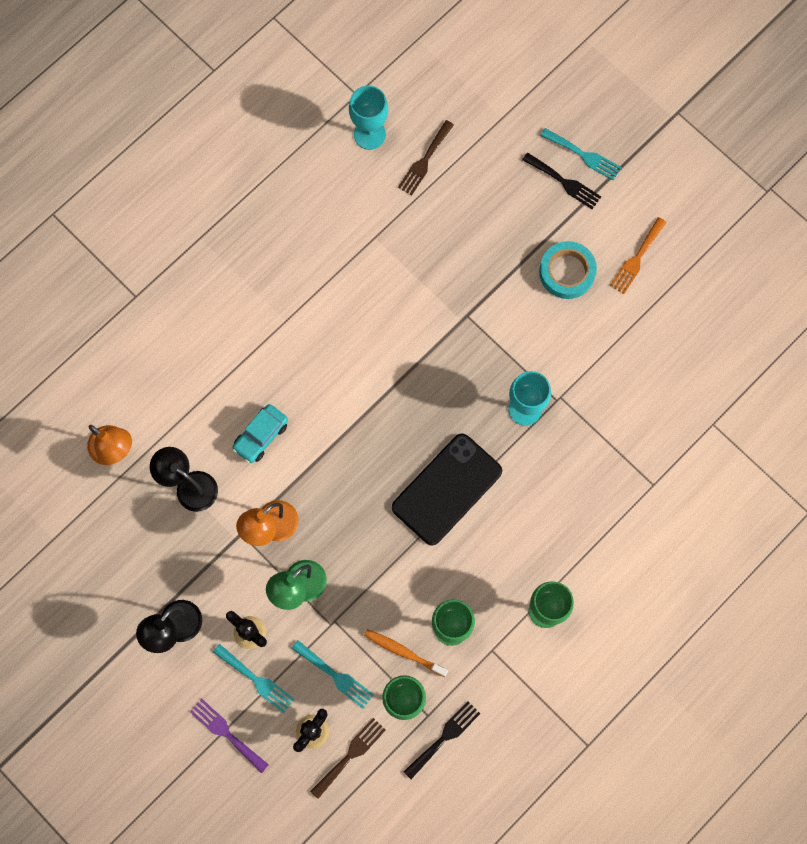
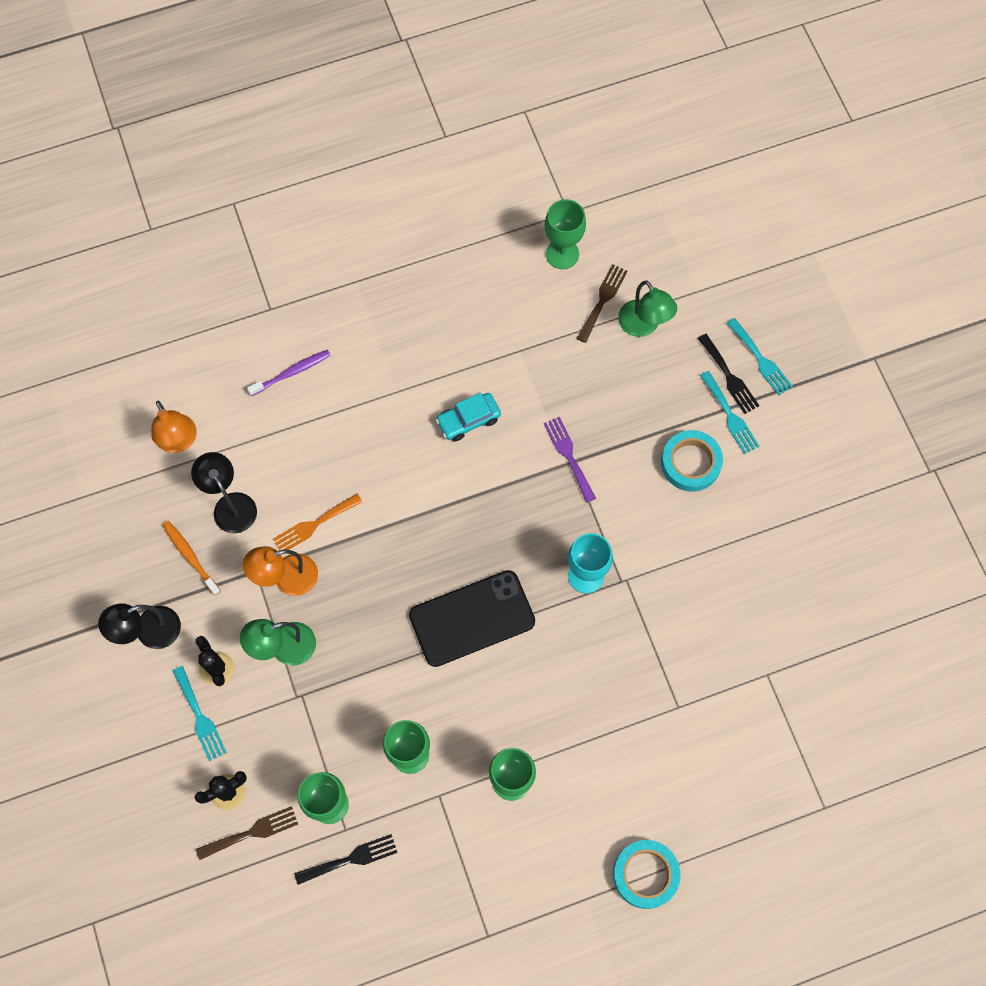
camera: 25 degrees right, 5 degrees down
(184, 345) = (292, 372): none -> purple toothbrush
(226, 733) = (146, 754): purple fork -> purple fork (568, 455)
(261, 436) = (320, 488): turquoise car -> turquoise car (468, 420)
(335, 676) = (276, 748): turquoise fork -> turquoise fork (730, 416)
(369, 134) = (562, 254): turquoise goblet -> green goblet
(403, 652) = (353, 756): orange toothbrush -> orange toothbrush (190, 556)
(424, 161) = (603, 300): brown fork -> brown fork turned 150 degrees clockwise
(470, 169) = (643, 326): none -> green lamp
(637, 259) = (766, 480): orange fork -> orange fork (314, 525)
(691, 635) = (645, 874): none -> turquoise tape

